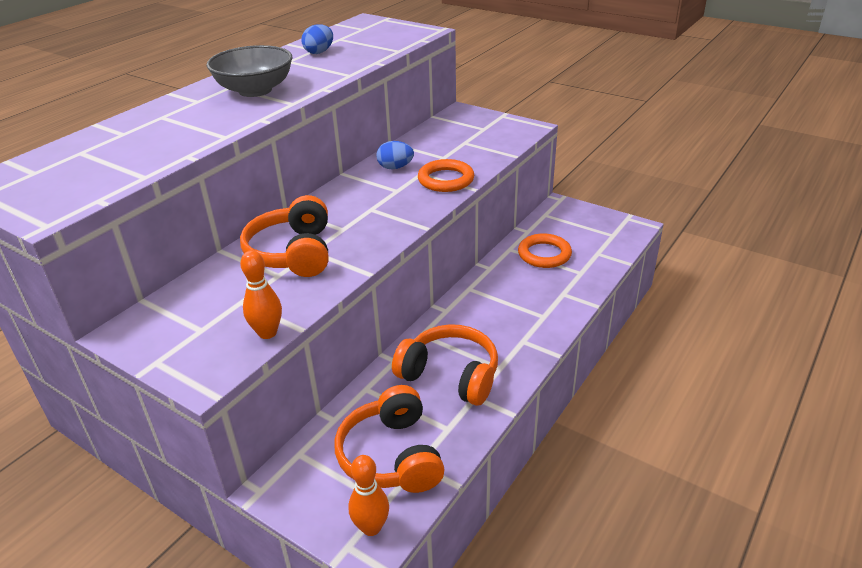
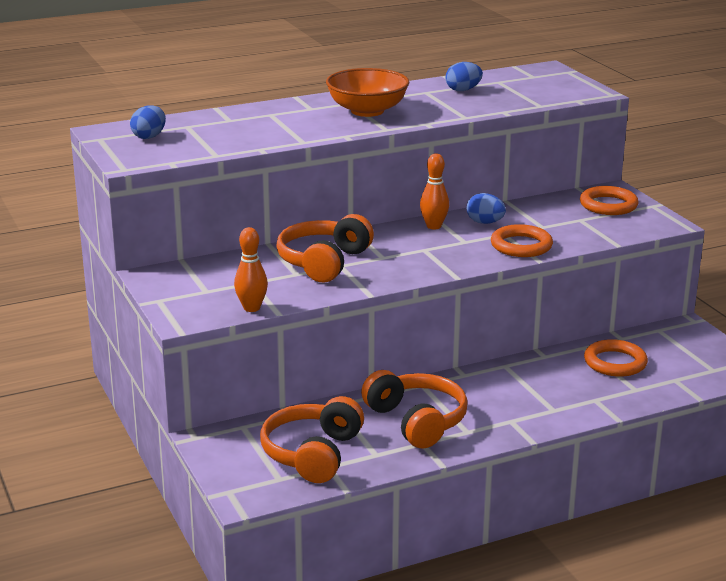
camera: 30 degrees right, 10 degrees down
(45, 176) = (149, 137): none -> blue egg
(255, 90) = (367, 111): grey bowl -> orange bowl
(371, 527) = (256, 488): orange bowling pin -> orange bowling pin (434, 226)
(471, 124) = (608, 205): none -> orange ring

